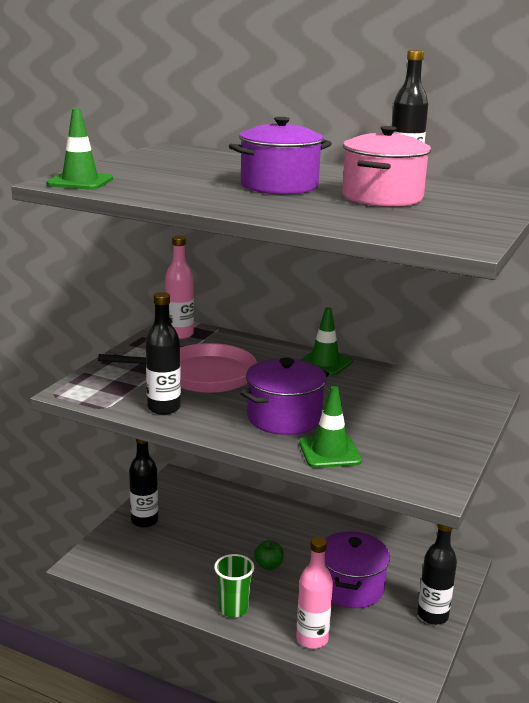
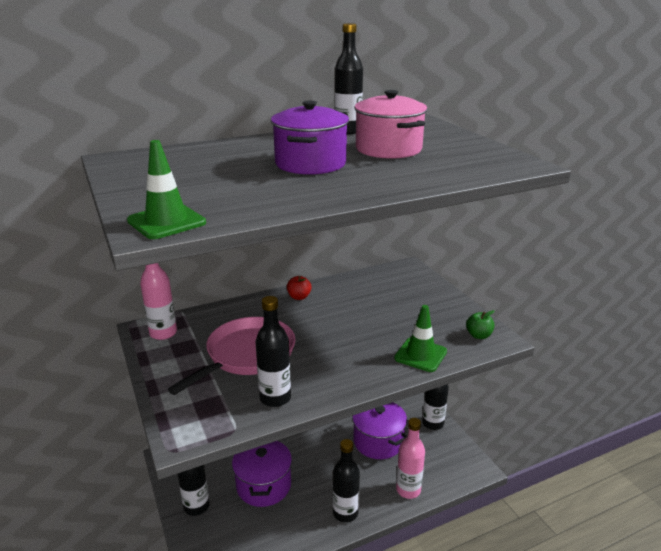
camera: 50 degrees left, 5 degrees up
(233, 609) = (345, 513): green cup -> black bottle
(268, 565) = (320, 467): green apple -> green apple (478, 335)
(284, 418) = (355, 350): purple pot -> purple pot (263, 485)
(324, 363) = (299, 297): green traffic cone -> red apple

